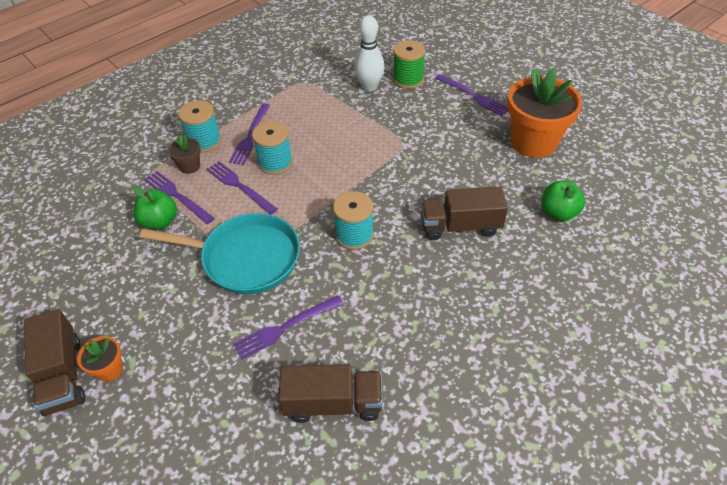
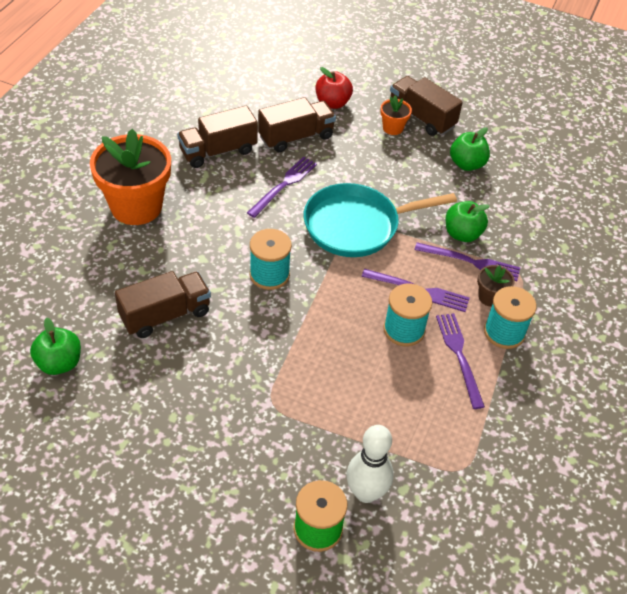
camera: 150 degrees right, 0 degrees up
(81, 292) = (467, 164): none -> green apple
(145, 439) = (332, 103): none -> red apple
(229, 394) = (296, 137): none -> brown truck
(473, 96) = (207, 526): purple fork -> none
(533, 142) = (102, 462): orange flower pot -> orange flower pot (136, 206)

